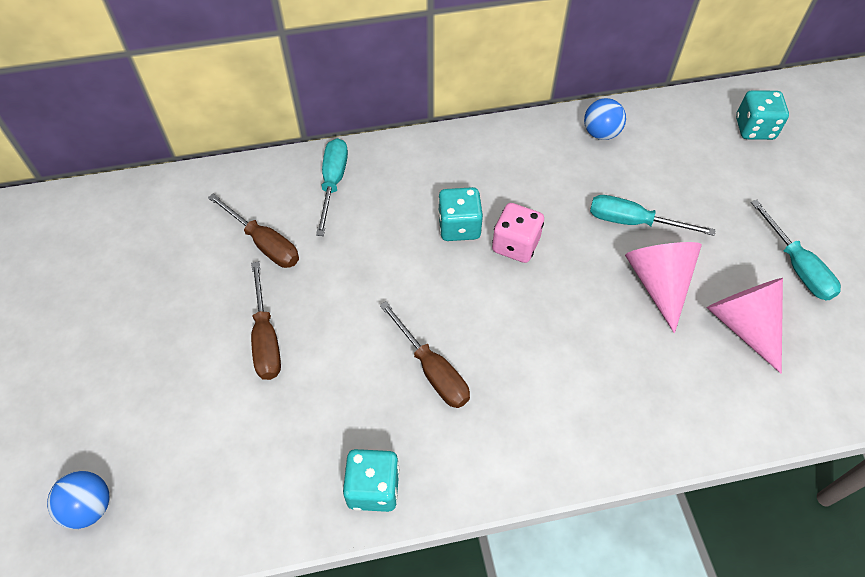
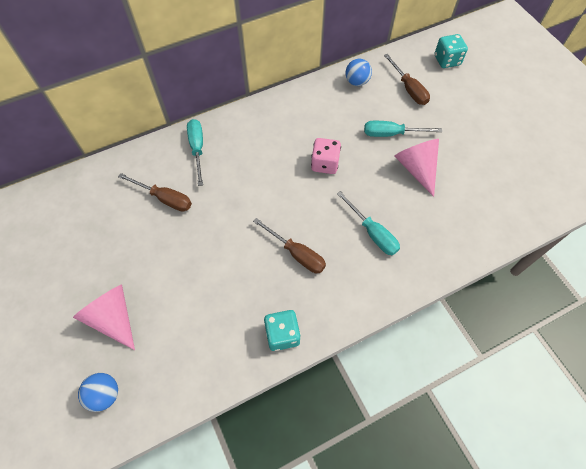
camera: 15 degrees left, 5 degrees up
(266, 338) = (185, 259): brown screwdriver -> brown screwdriver (408, 89)
(459, 227) = (286, 160): turquoise dice -> none
(743, 325) = (471, 182): pink cone -> pink cone (113, 318)
(796, 266) = (492, 140): turquoise screwdriver -> turquoise screwdriver (372, 233)

